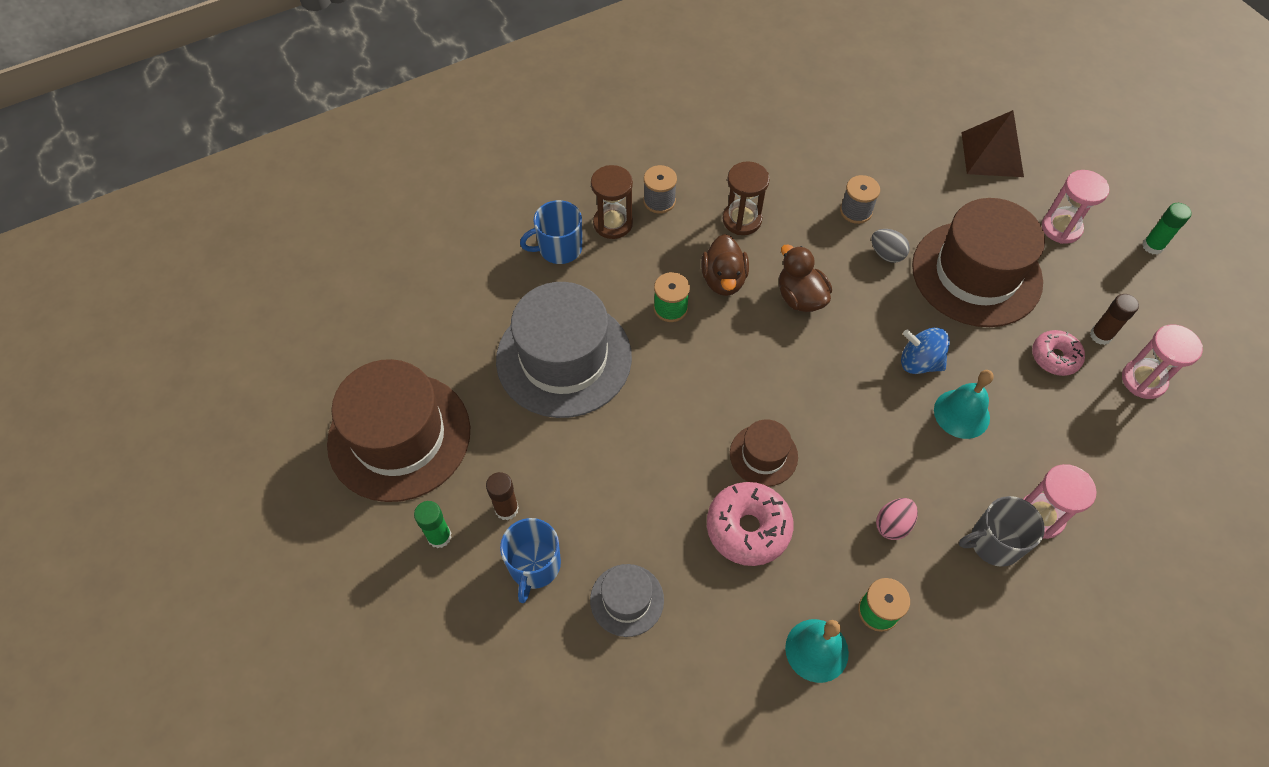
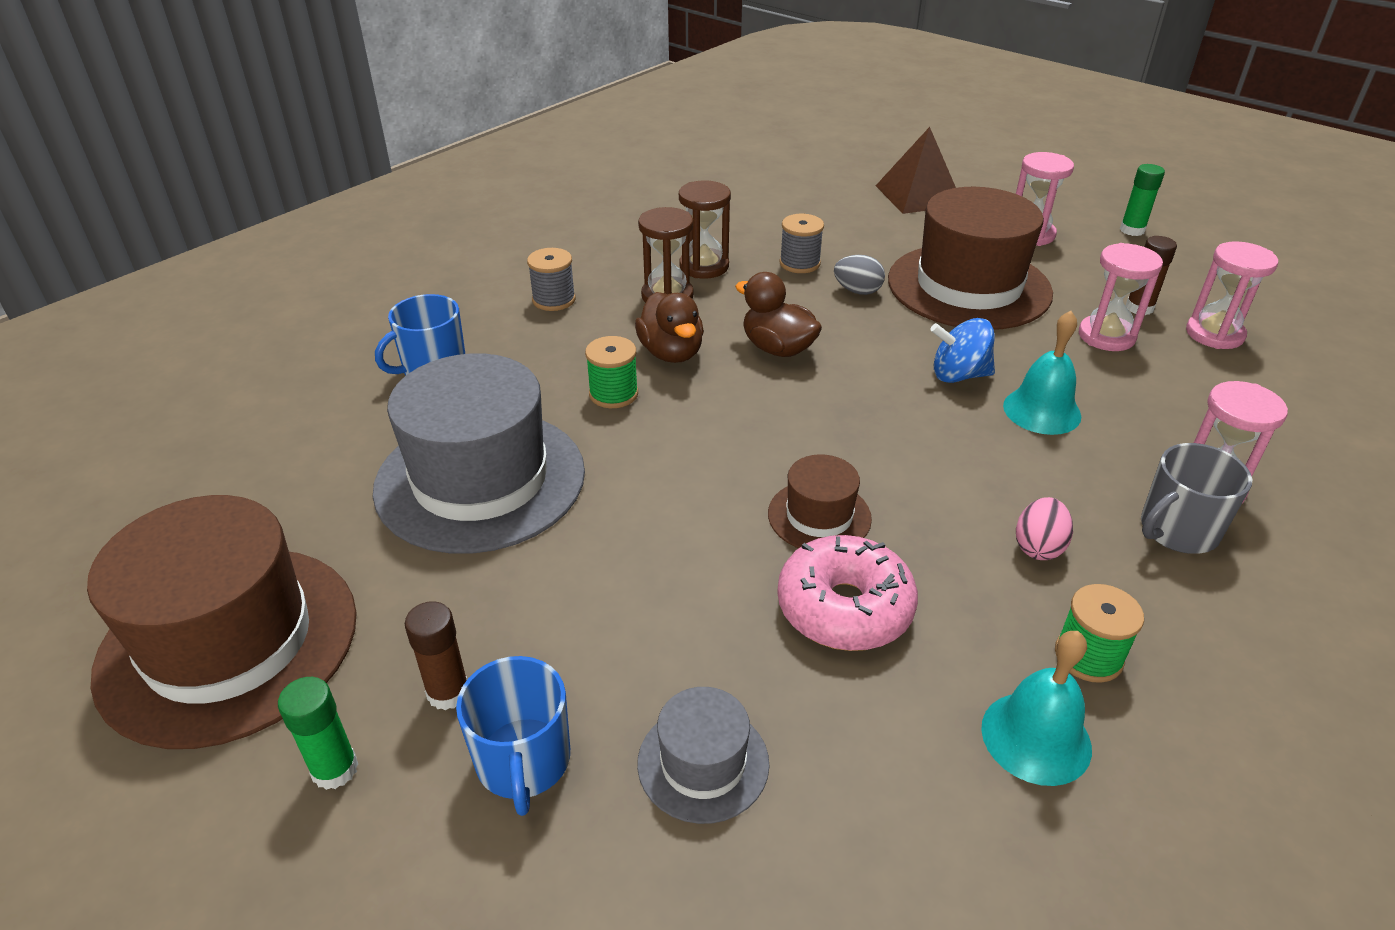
camera: 20 degrees left, 20 degrees down
(613, 223) = (500, 331): brown hourglass -> brown hourglass (704, 266)
(1054, 357) = (1106, 336): pink donut -> pink hourglass

